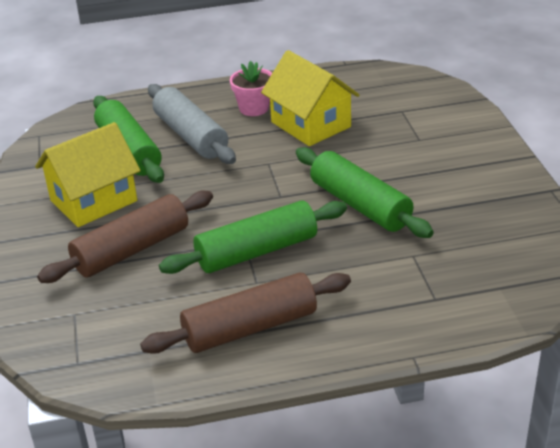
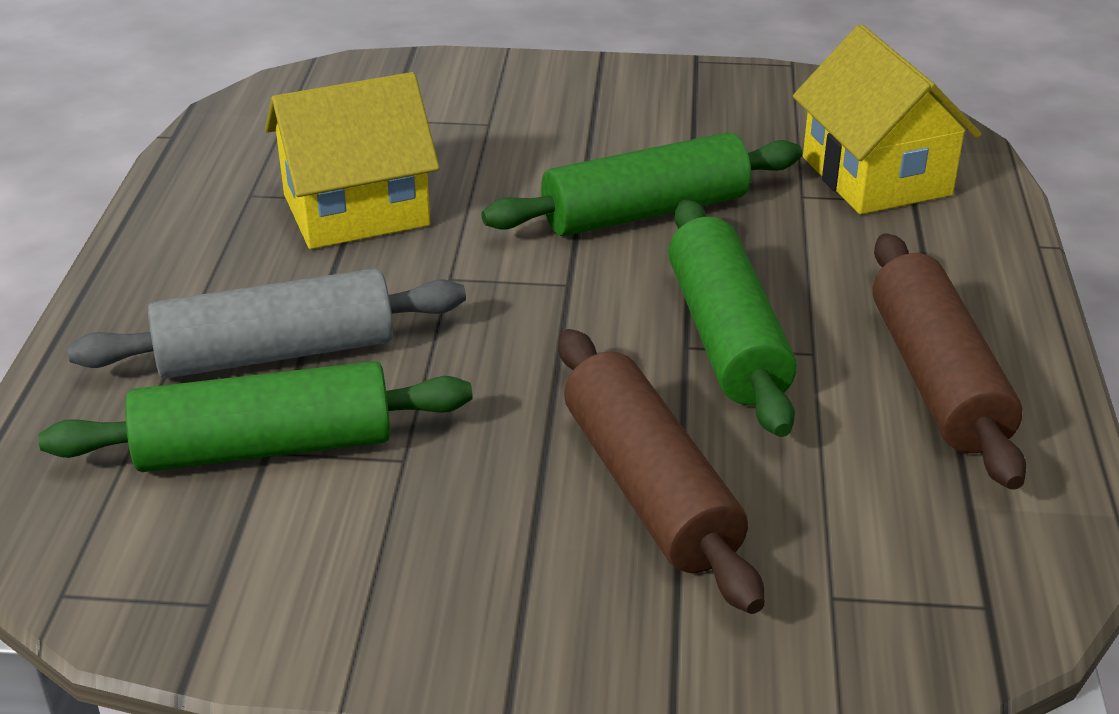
camera: 75 degrees left, 0 degrees up
(93, 201) = (434, 524): yellow house -> yellow house (876, 176)
(254, 108) = (239, 260): pink flower pot -> none

